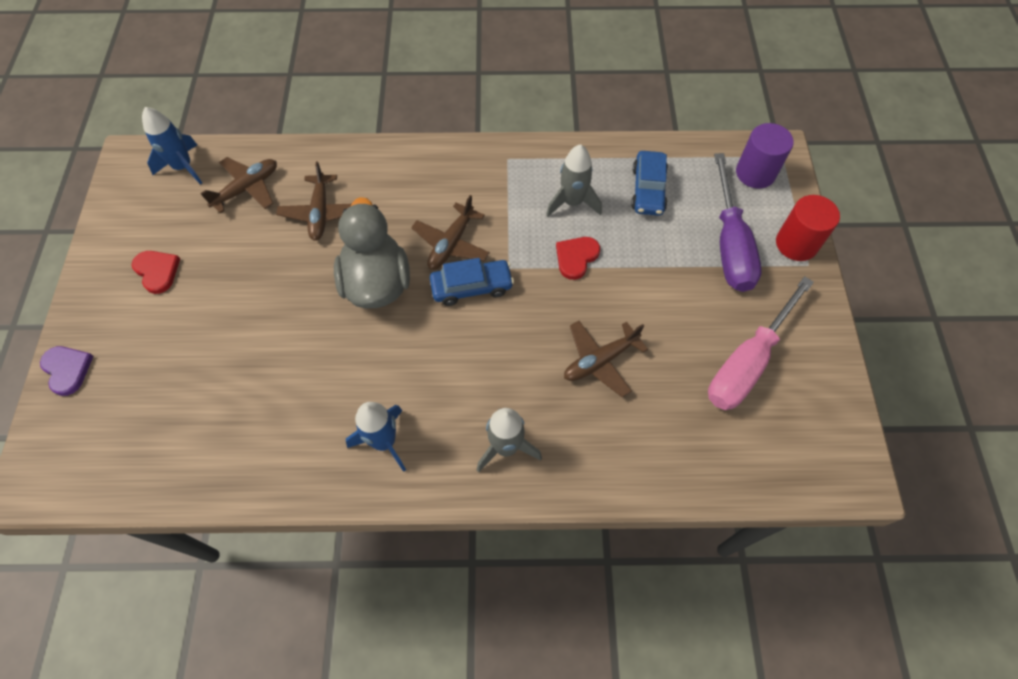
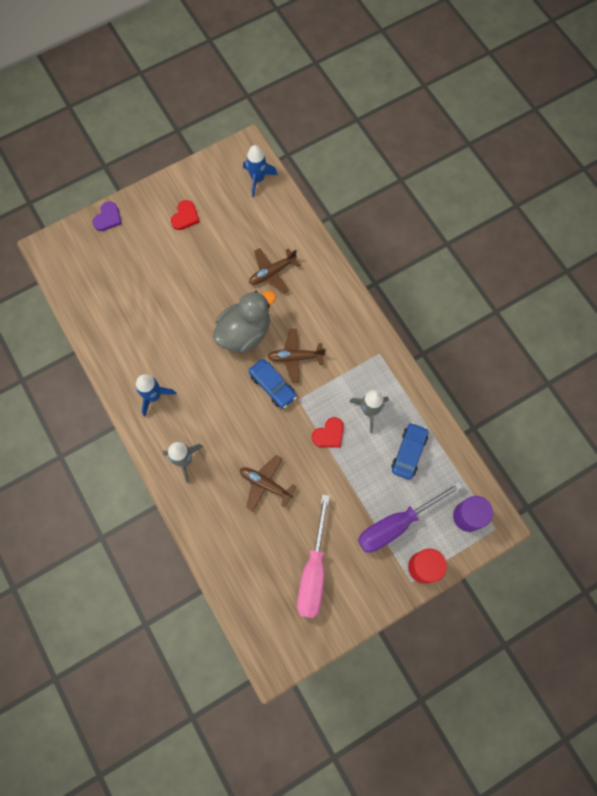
camera: 60 degrees right, 10 degrees up
(247, 189) = (264, 222): brown plane -> none
(576, 257) = (329, 434): red heart -> red heart turned 135 degrees clockwise
(648, 190) = (409, 452): blue car -> blue car turned 135 degrees clockwise
(747, 362) = (313, 571): pink screwdriver -> pink screwdriver turned 90 degrees counterclockwise

